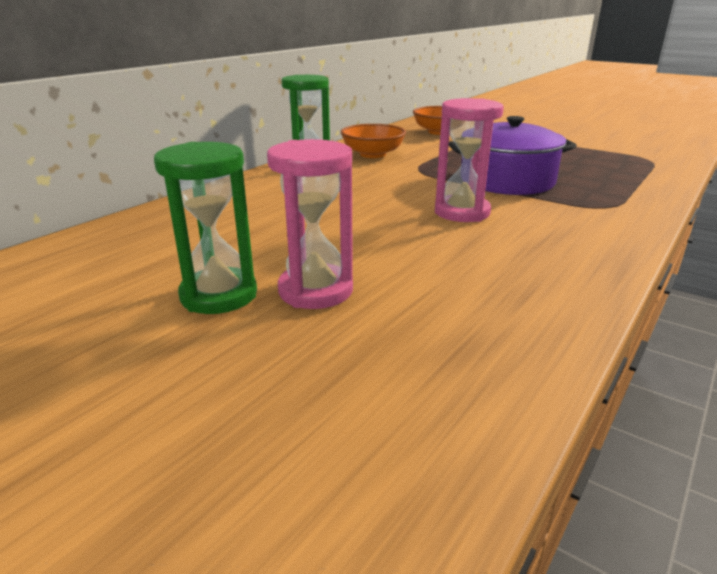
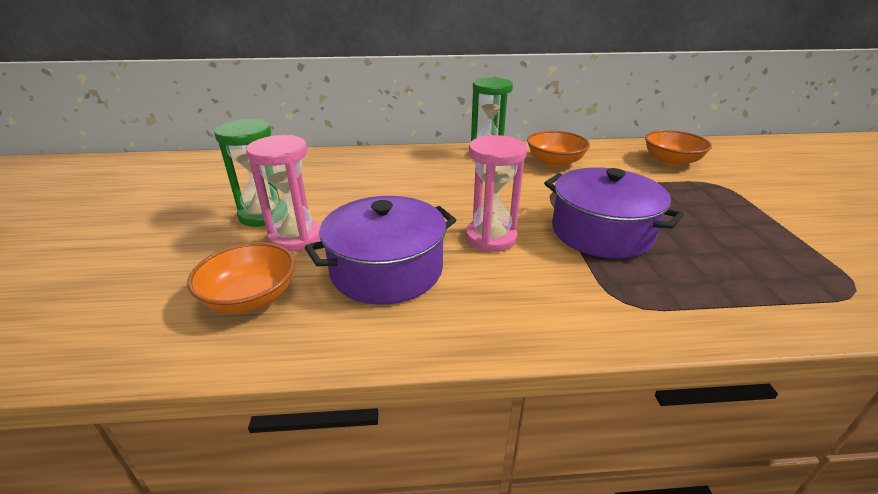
camera: 50 degrees right, 5 degrees up
(416, 349) = (251, 298): none -> orange bowl
(456, 265) = (387, 270): none -> purple pot

